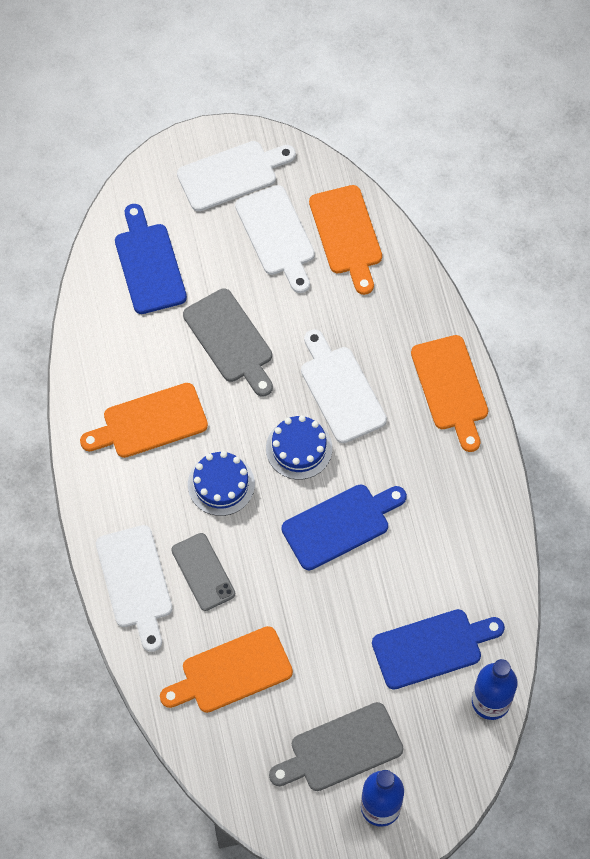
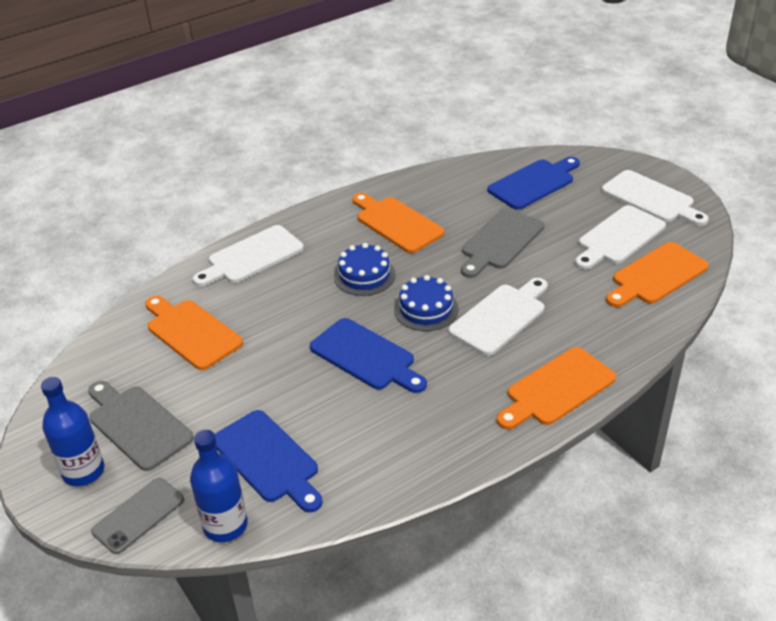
camera: 70 degrees right, 25 degrees down
(203, 572) = (278, 289): grey phone -> grey phone (138, 515)

